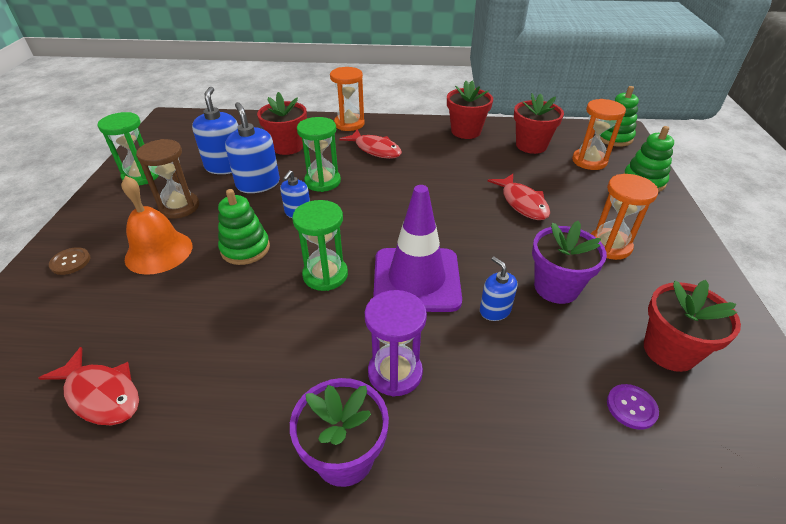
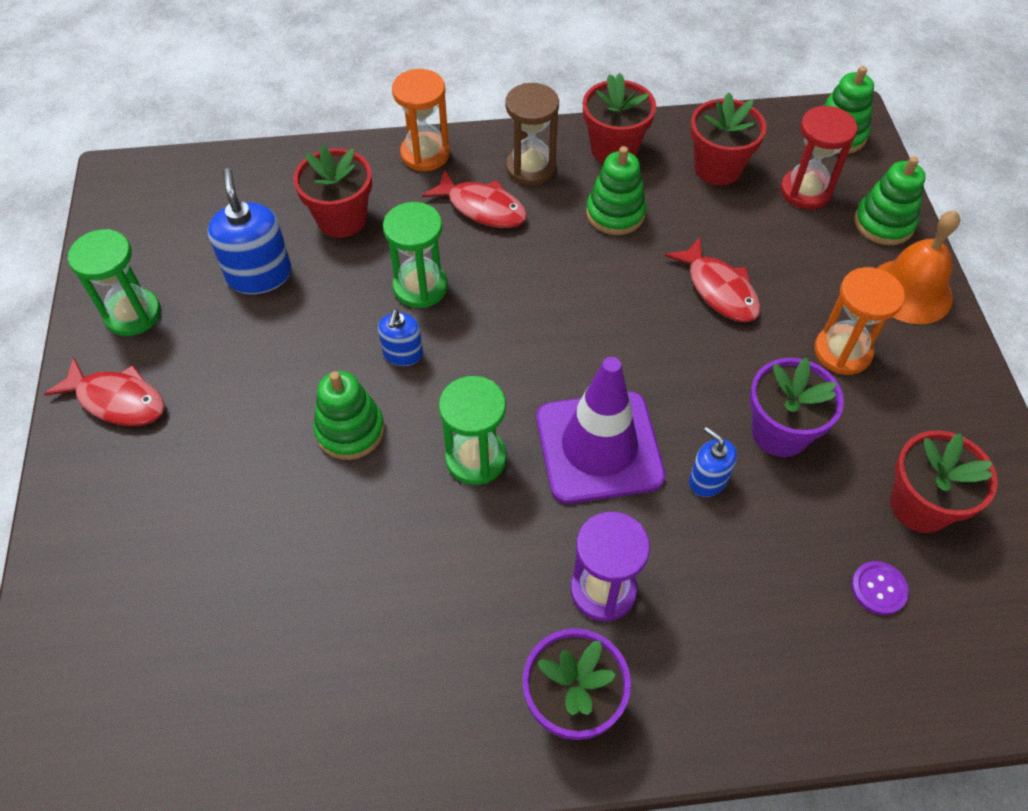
camera: 10 degrees left, 15 degrees up
(70, 262) = (108, 491): brown button -> none
(101, 394) = (255, 679): red fish -> red fish (117, 400)
(159, 252) = (228, 454): orange bell -> orange bell (910, 291)
(179, 207) = (222, 368): brown hourglass -> brown hourglass (531, 168)
(258, 184) = (323, 305): blue soap dispenser -> none
(459, 160) = (615, 213): none -> green stacking toy
(589, 161) = (805, 191): orange hourglass -> red hourglass

